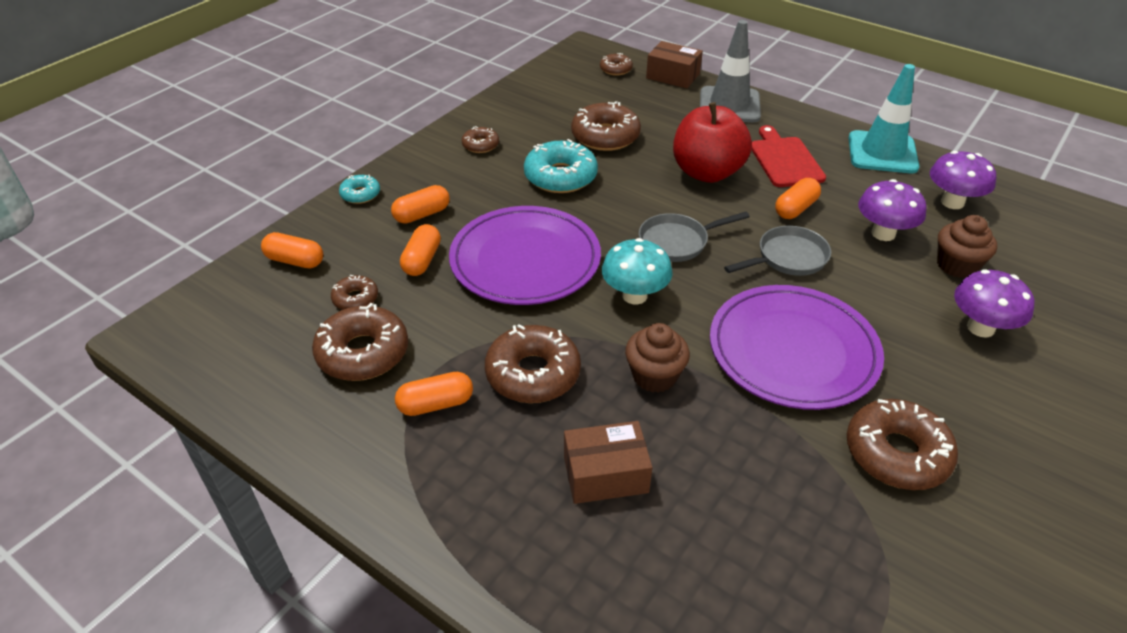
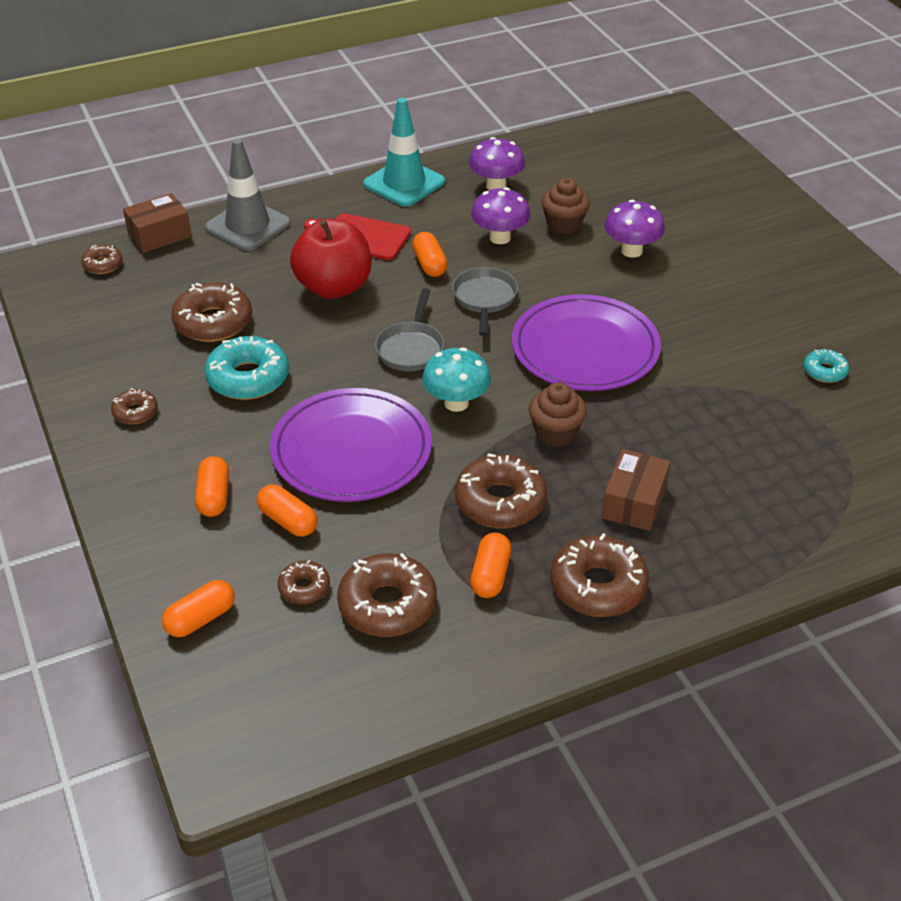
camera: 60 degrees left, 0 degrees up
(360, 194) = (131, 533): turquoise donut -> turquoise donut (824, 371)
(896, 453) = (711, 351): brown donut -> brown donut (598, 586)

